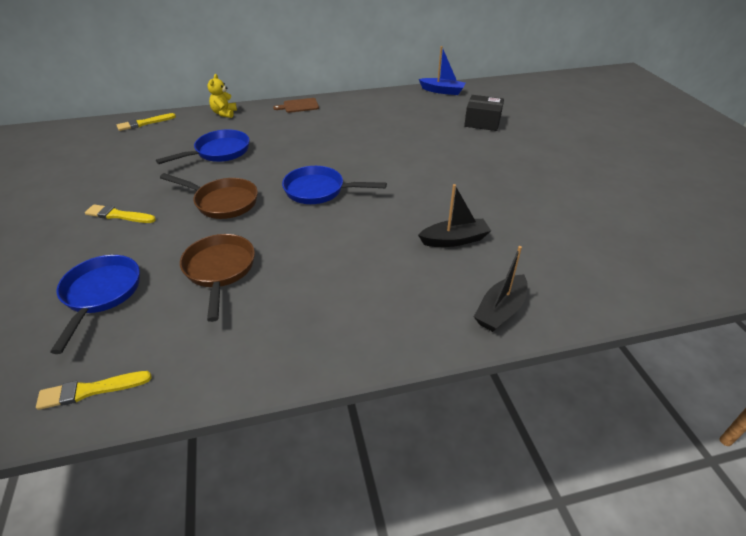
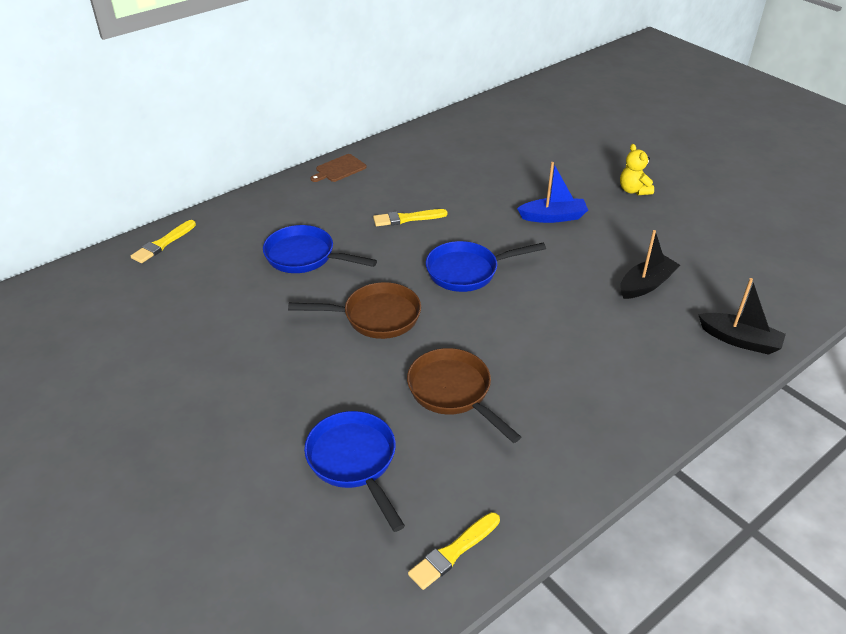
camera: 25 degrees left, 0 degrees up
(118, 215) = (270, 370): yellow brush -> yellow brush (407, 218)
(219, 152) = (305, 257): blue pan -> blue pan turned 90 degrees counterclockwise
(224, 113) = (255, 203): yellow teddy bear -> yellow teddy bear (633, 190)
(442, 91) = (486, 109): blue boat -> blue boat (553, 217)
(482, 122) = (561, 140): black box -> none
(500, 310) = (739, 340): black boat -> black boat turned 75 degrees counterclockwise

